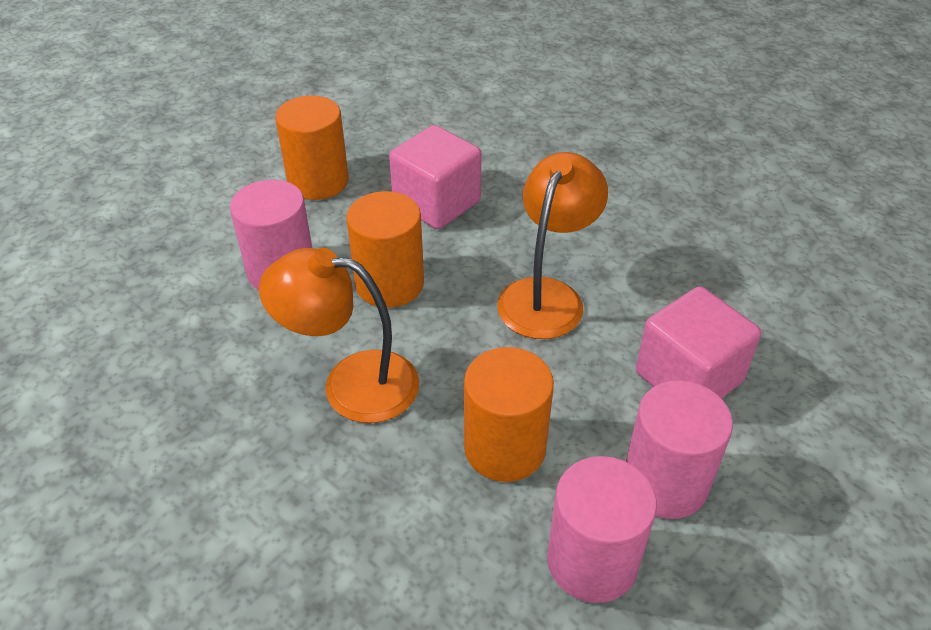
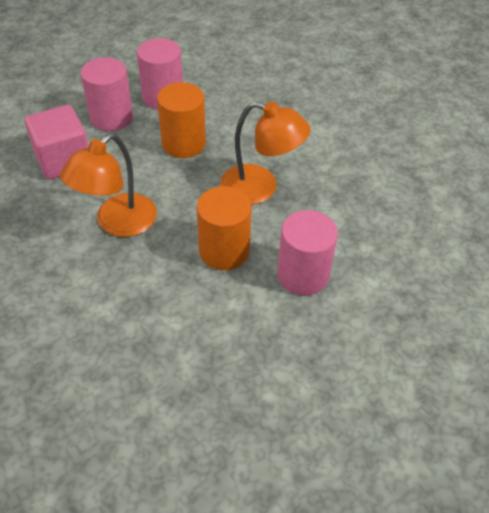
camera: 170 degrees left, 5 degrees up
(318, 181) = (268, 369): orange cylinder -> none
(436, 203) = (167, 322): pink cube -> none

